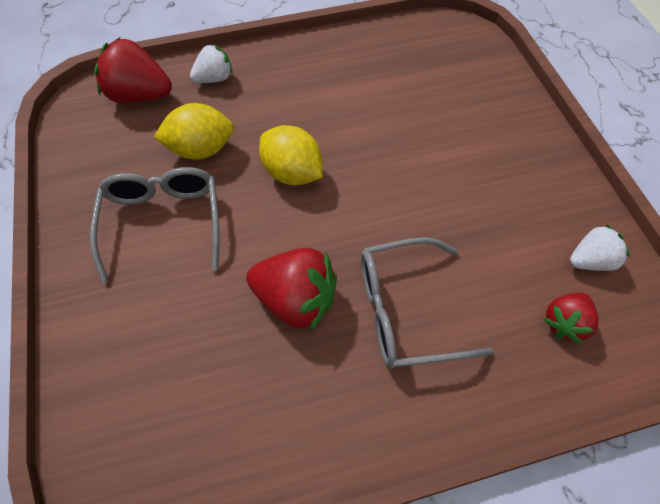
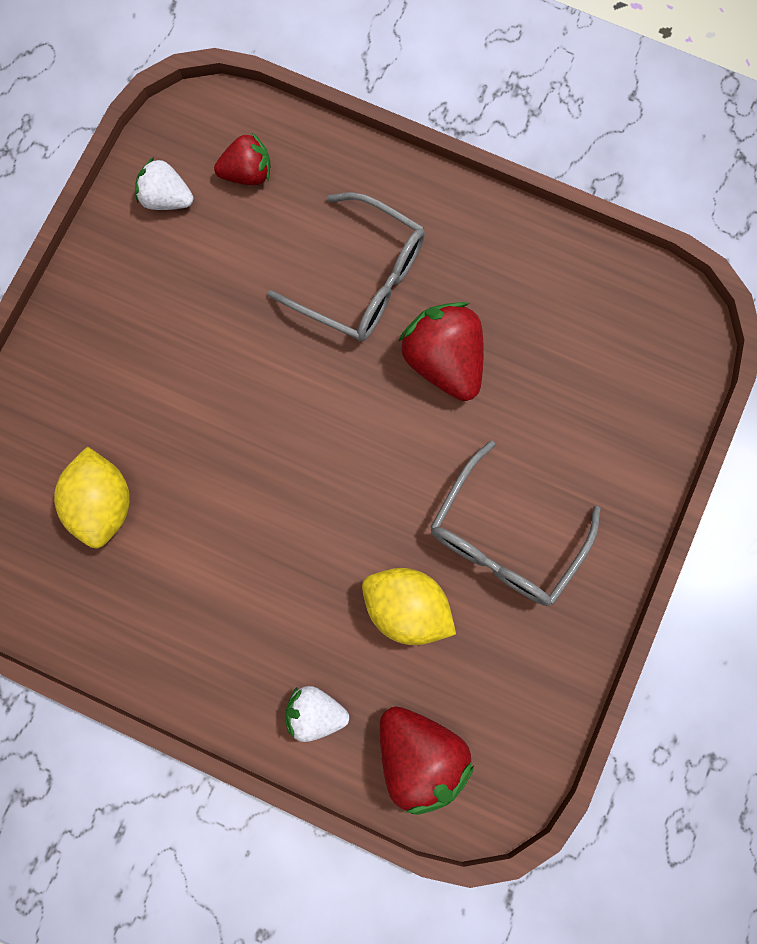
camera: 140 degrees left, 20 degrees up
(292, 173) = (338, 498): yellow lemon -> yellow lemon (103, 503)

